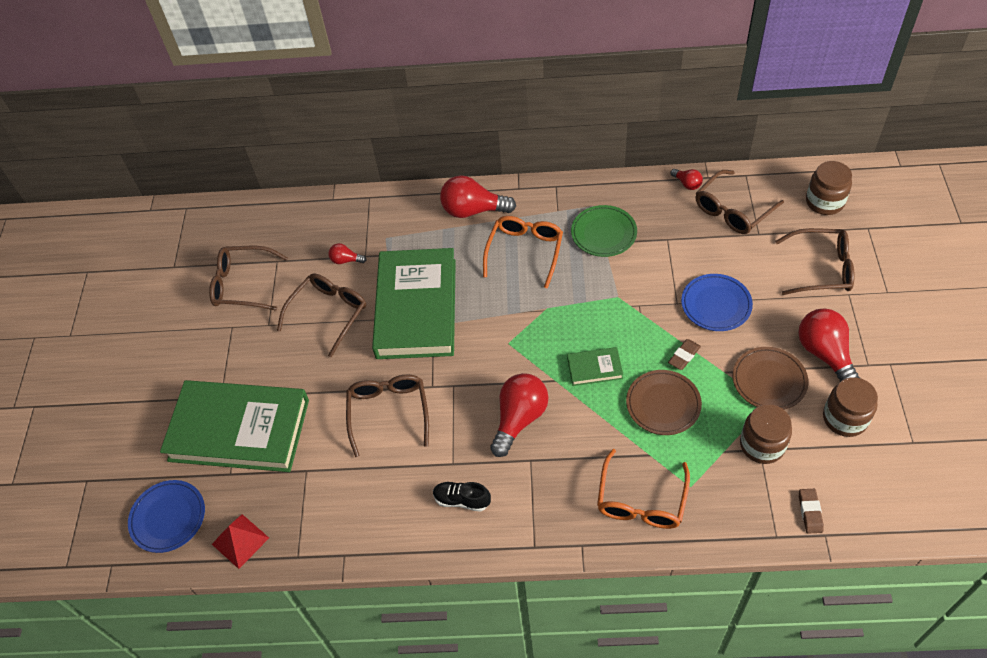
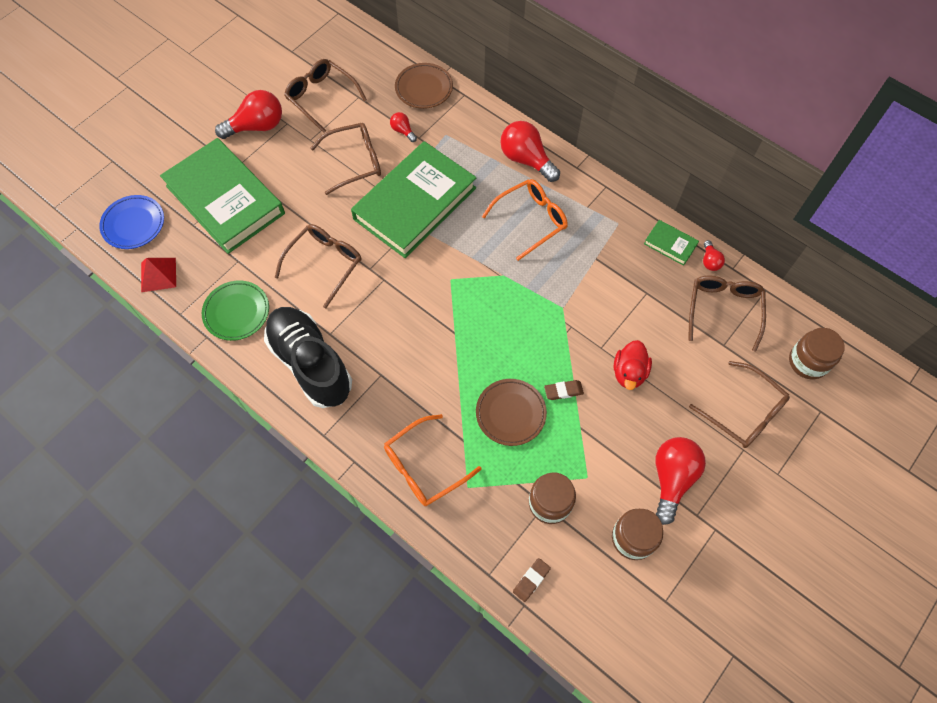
camera: 35 degrees right, 10 degrees up
(462, 500) = (310, 363): black shoe -> black shoe, size x2.33
(519, 419) = (403, 339): red light bulb -> red light bulb (257, 126)
(594, 368) = (490, 347): green book -> green book (670, 244)
(603, 233) = (603, 251): green plate -> green plate (236, 312)
(716, 305) = (629, 373): blue plate -> red duck
(733, 210) = (723, 310): brown glasses -> brown glasses turned 105 degrees clockwise
(769, 381) = (606, 462): brown plate -> brown plate (424, 88)

